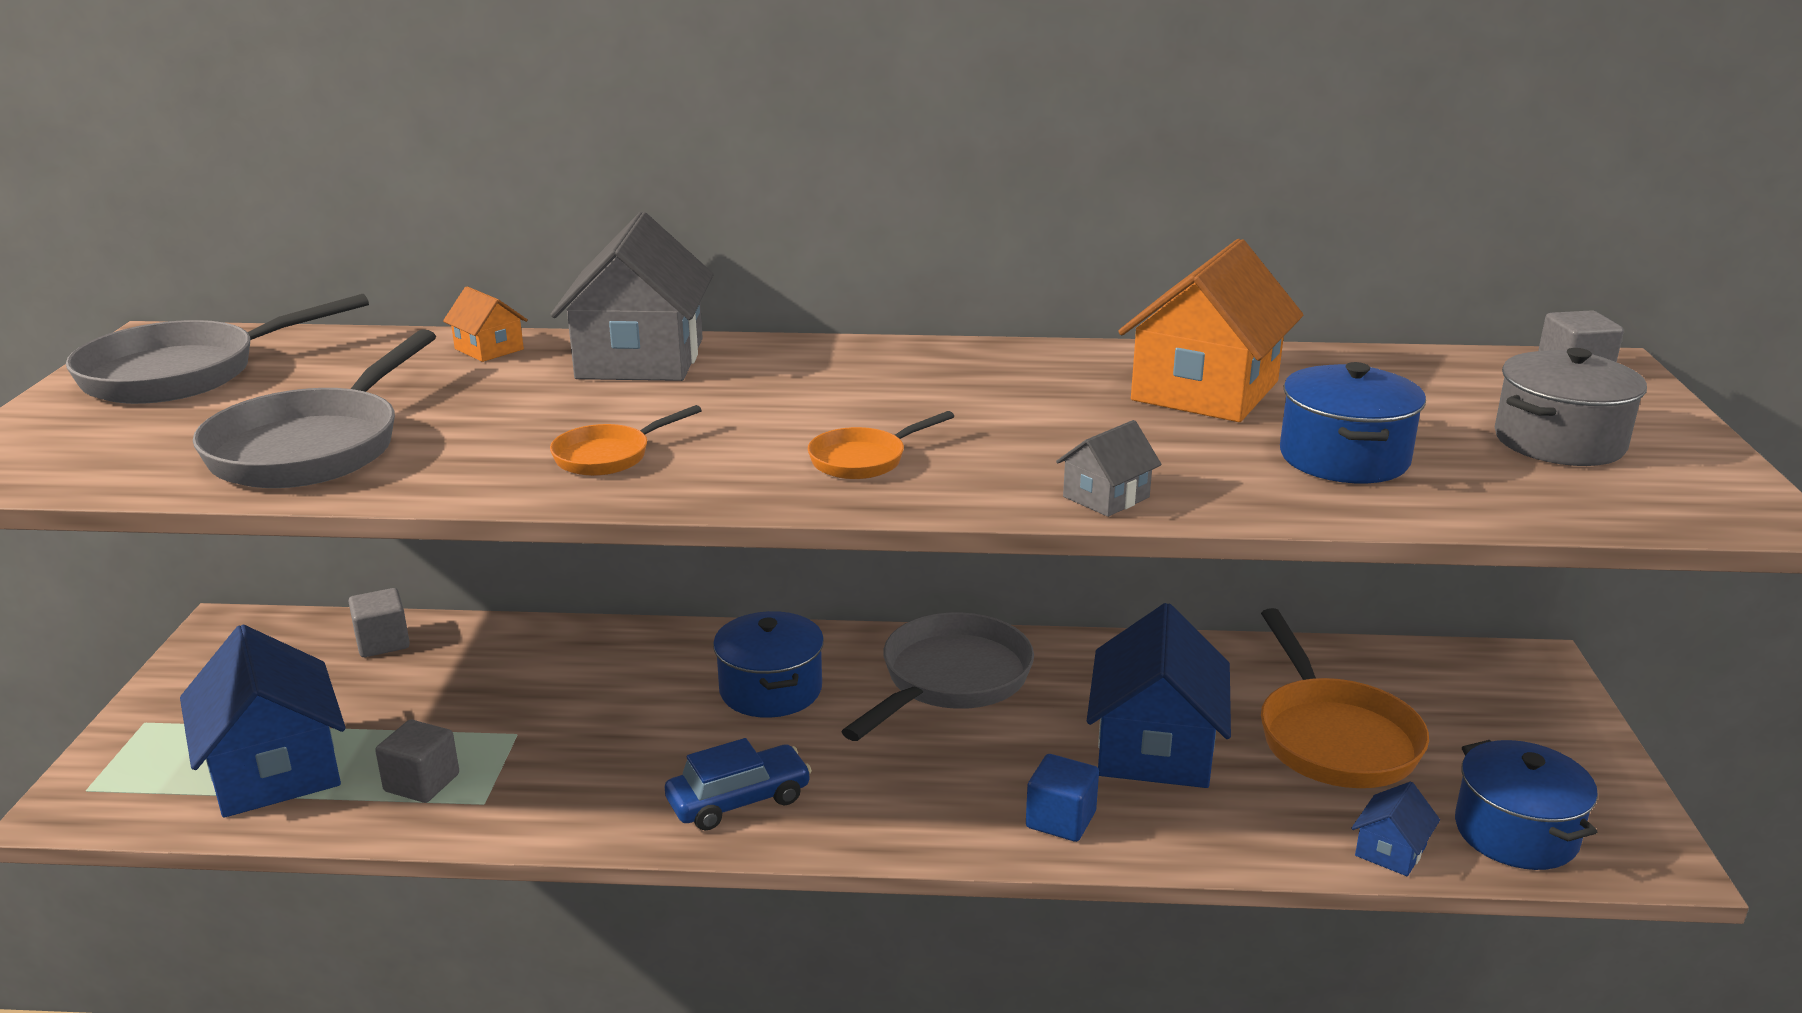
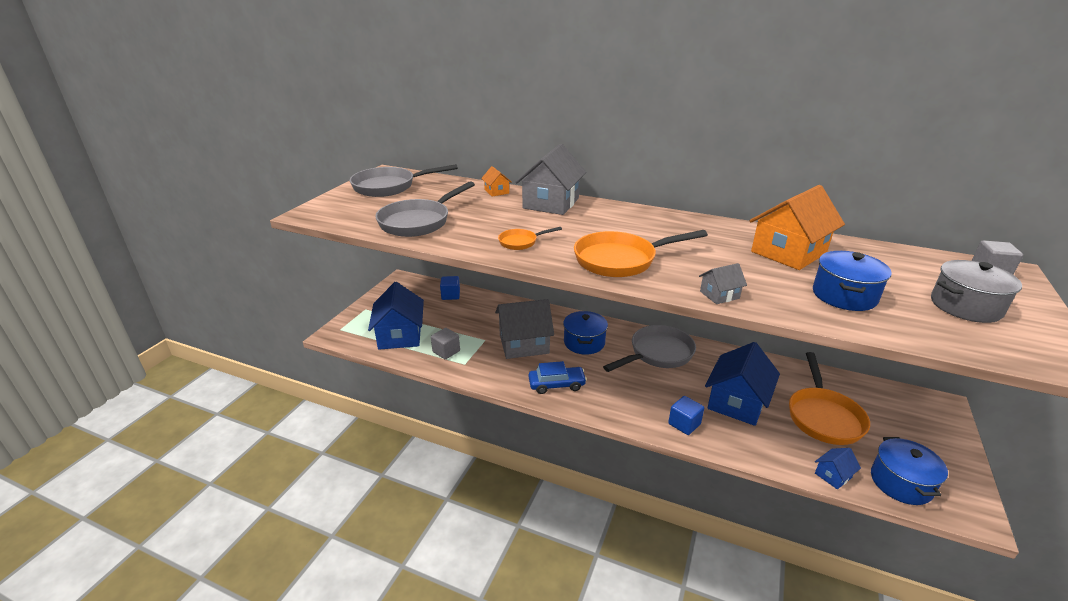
camera: 20 degrees right, 5 degrees up
(382, 642) = (450, 295): grey cube -> blue cube
(622, 723) = (524, 344): none -> grey house
(864, 460) = (620, 260): orange pan -> orange pan, size x1.98

